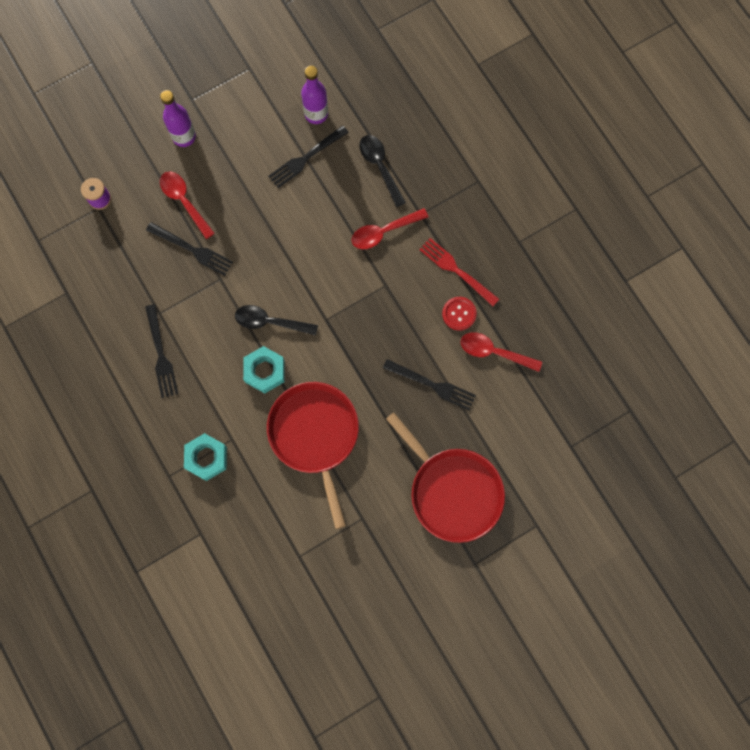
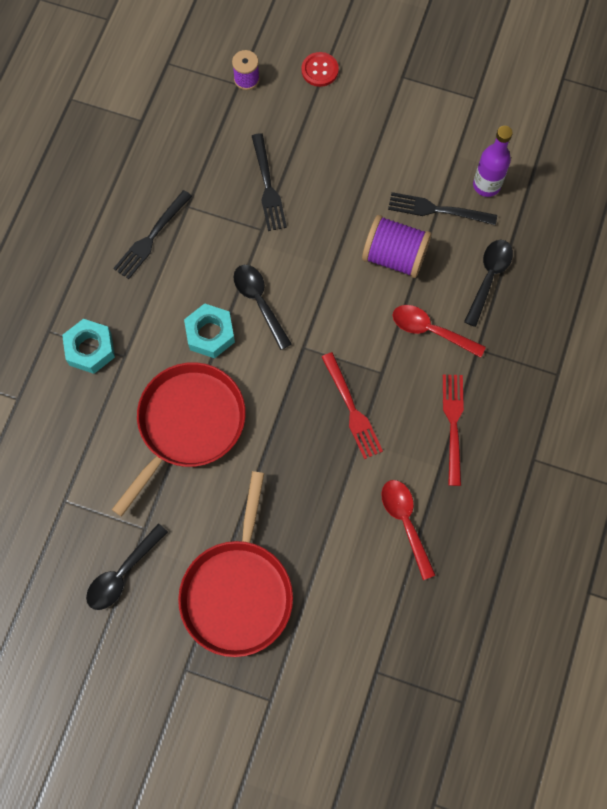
camera: 50 degrees right, 5 degrees down
(184, 136) = (363, 98): purple bottle -> none
(184, 201) = (305, 145): red spoon -> none
(314, 211) = (394, 256): none -> purple spool
(380, 555) = (122, 573): none -> black spoon
(393, 323) = (352, 409): none -> red fork
(432, 385) = (324, 491): black fork -> none
(459, 314) = (413, 460): red button -> red button (320, 70)

